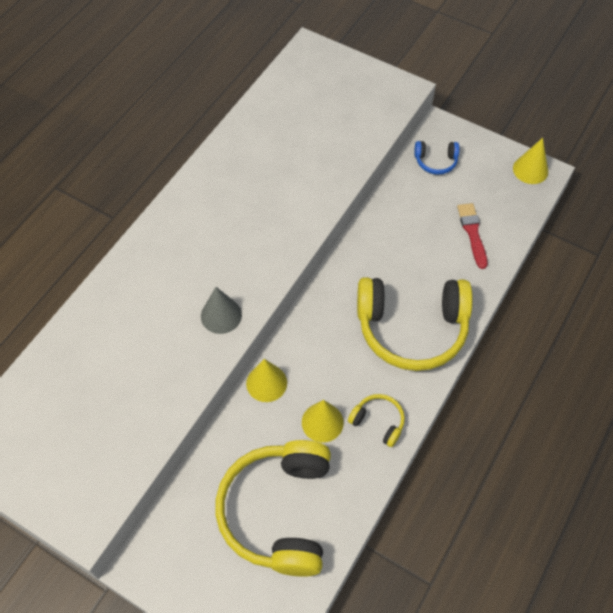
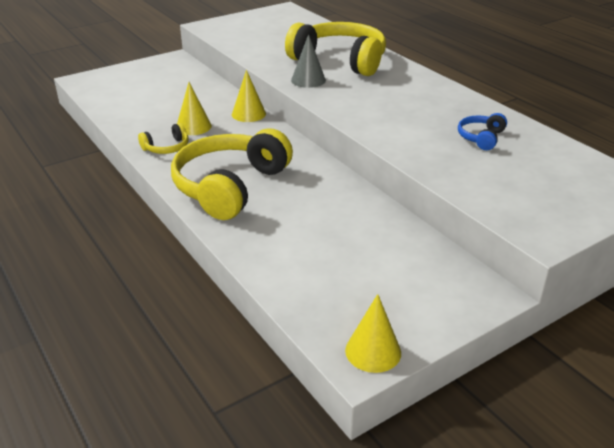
camera: 115 degrees right, 25 degrees down
(278, 511) = (152, 98): yellow headphones -> yellow headphones (340, 60)
(435, 162) = (431, 270): blue headphones -> blue headphones (481, 138)
(472, 233) = (307, 260): red brush -> none

